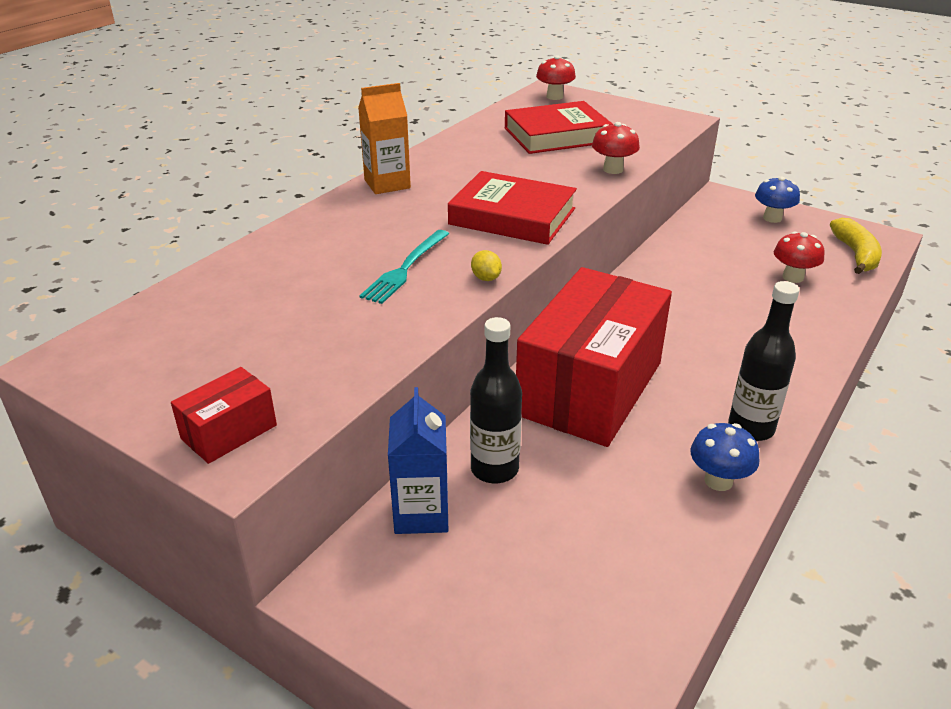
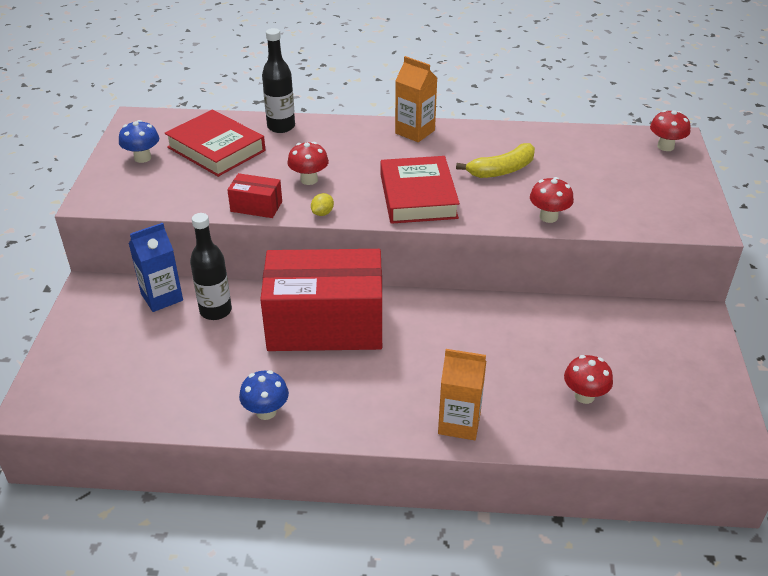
camera: 60 degrees right, 5 degrees up
(229, 432) = (112, 188): red box -> red box (256, 206)
(405, 268) = (309, 180): turquoise fork -> red mushroom
(556, 135) = (583, 172): red book -> red book (216, 149)
(750, 428) = (336, 415): black bottle -> black bottle (281, 127)
(772, 218) = (689, 359): blue mushroom -> blue mushroom (142, 158)
(799, 353) = (459, 423): none -> orange carton
(856, 255) = (674, 431): yellow banana -> yellow banana (501, 170)

